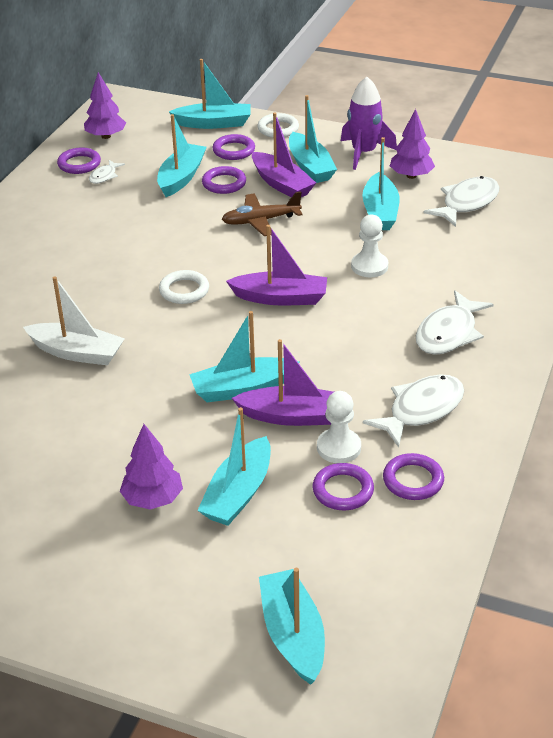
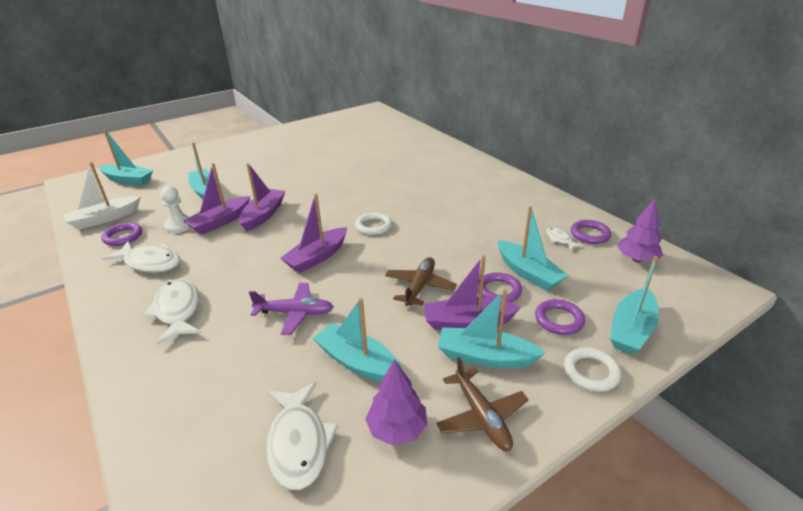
camera: 125 degrees right, 5 degrees down
(77, 353) = (362, 182): white boat -> white boat (104, 219)
(153, 499) = (239, 174): purple tree -> none
(242, 389) = (263, 215): turquoise boat -> purple boat
(343, 490) = (157, 216): purple ring -> none
(364, 153) = (481, 416): purple rocket -> brown plane
(369, 266) = (295, 313): white pawn -> purple plane
(421, 410) = (150, 263): white fish -> white fish turned 60 degrees counterclockwise

